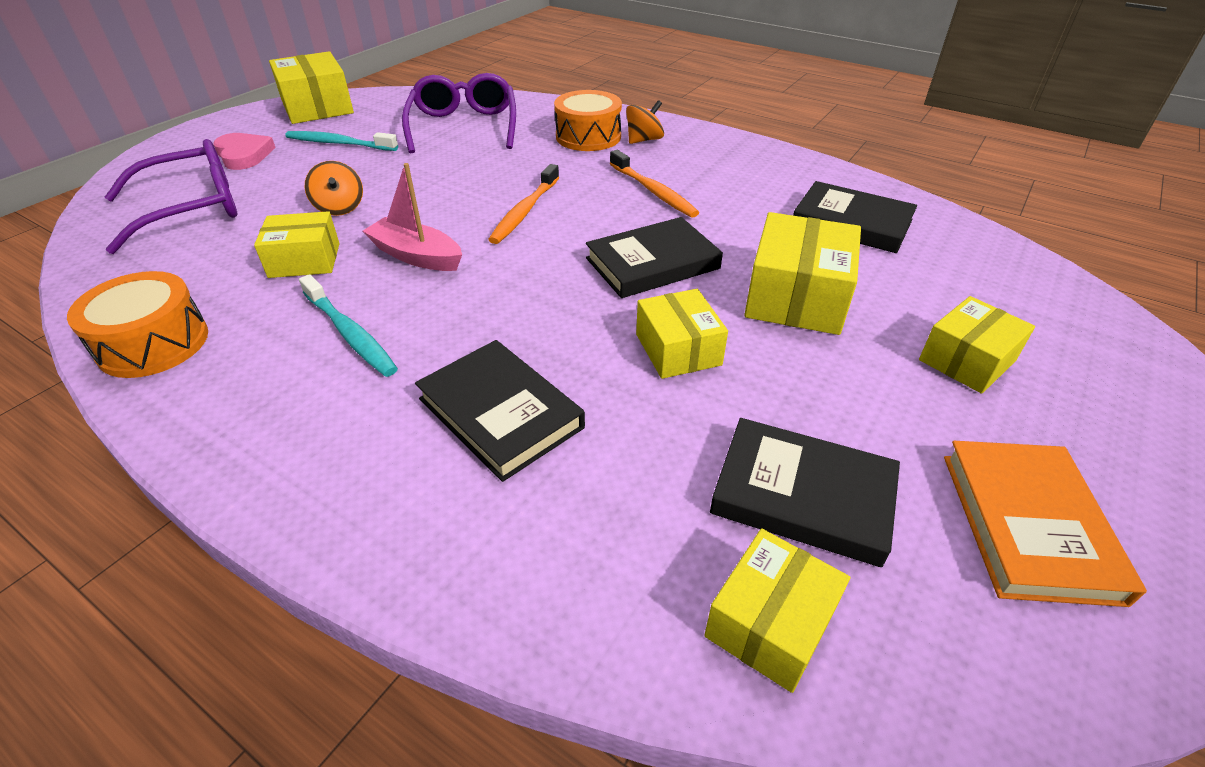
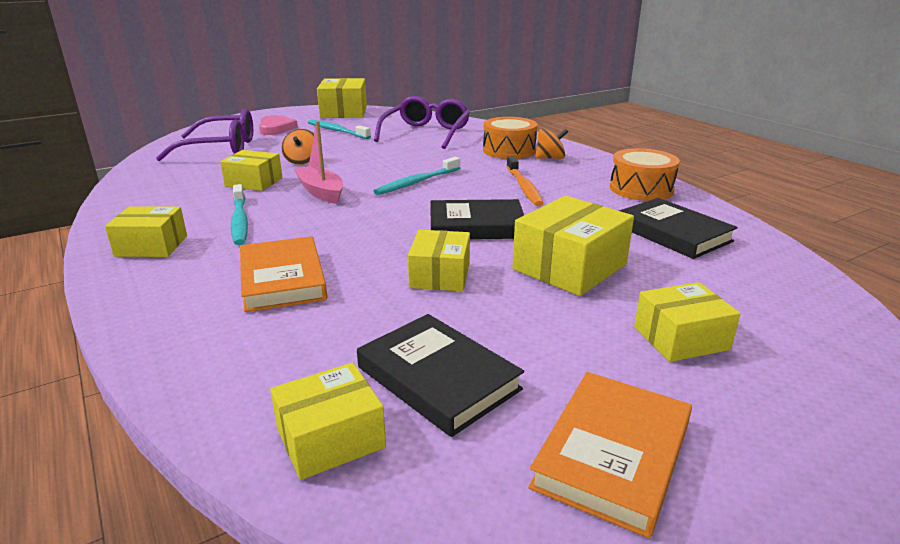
camera: 25 degrees right, 15 degrees down
(153, 343) = (135, 203): orange drum -> orange drum (641, 189)
(260, 414) = (151, 246): none -> yellow box
(500, 413) = (282, 279): black book -> orange book
(524, 211) = (417, 182): orange toothbrush -> turquoise toothbrush

